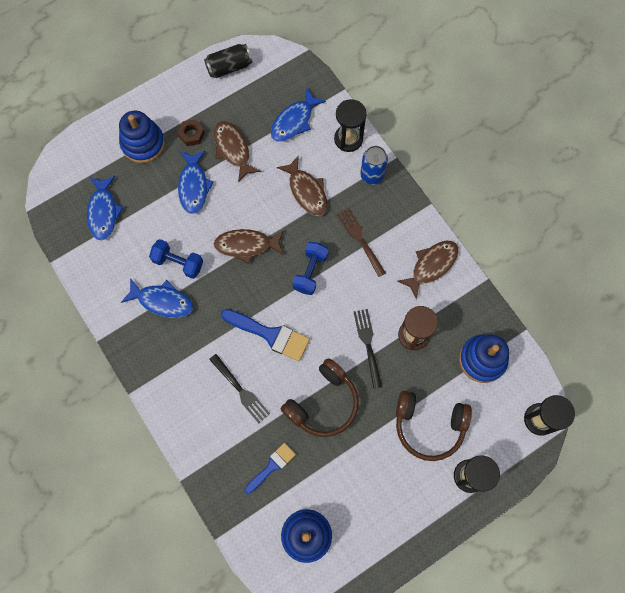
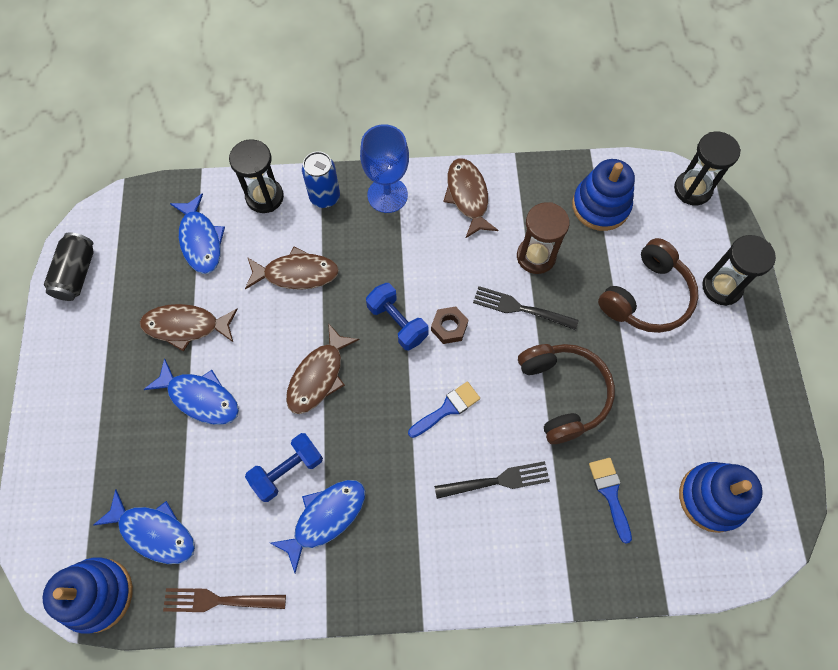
camera: 60 degrees left, 5 degrees down
(143, 143) = (97, 430): blue stacking toy -> blue stacking toy (98, 595)
(191, 135) = (130, 364): brown nut -> brown nut (449, 327)
(270, 335) = (447, 408): blue brush -> blue brush, size x0.63
(361, 240) = (393, 249): brown fork -> brown fork (220, 600)
(399, 213) = (387, 195): none -> blue goblet

